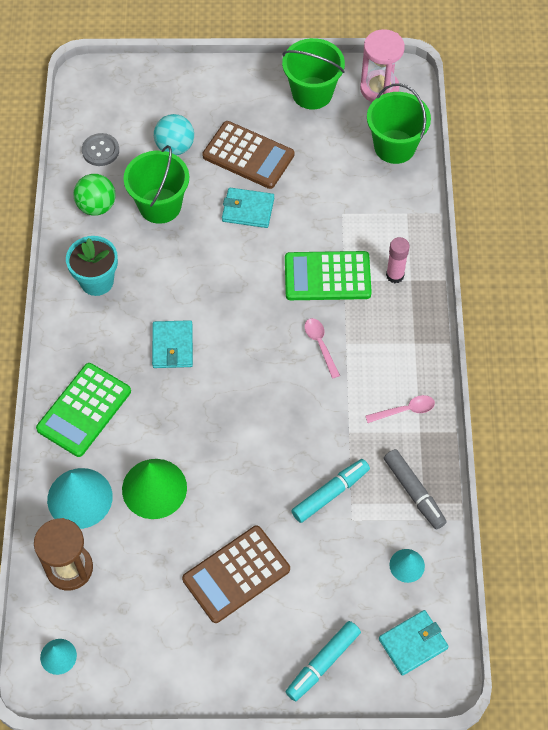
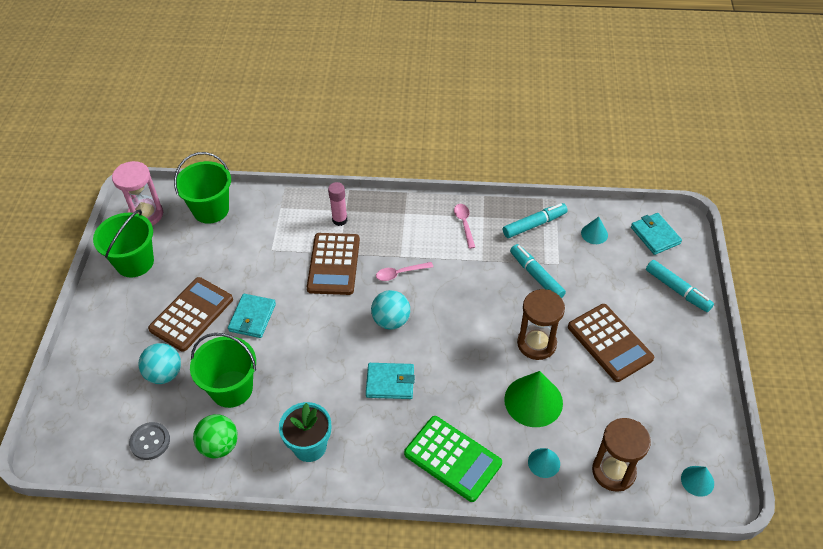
camera: 85 degrees left, 10 degrees down
(79, 498) = (544, 462): turquoise cone -> turquoise cone, size x0.53
(230, 492) = (536, 343): none -> brown hourglass
(252, 341) = (391, 321): none -> turquoise ball
(327, 276) = (334, 264): green calculator -> brown calculator
(414, 492) = (534, 224): grey marker -> turquoise marker

